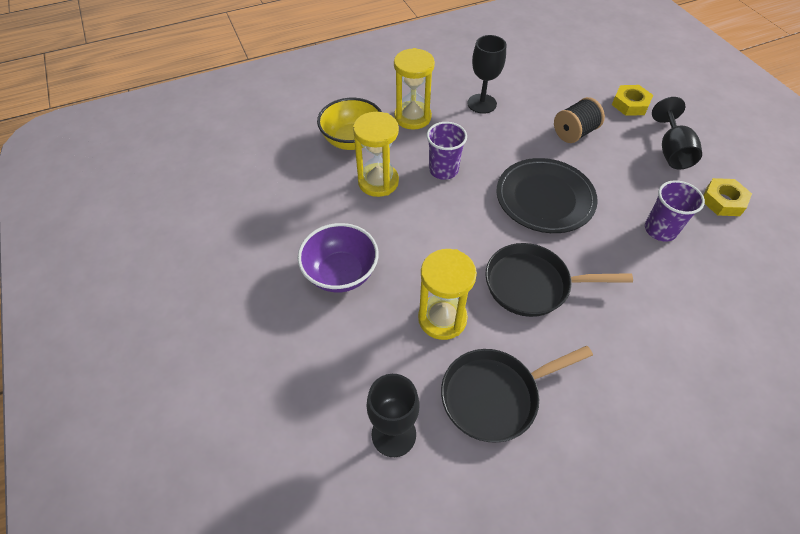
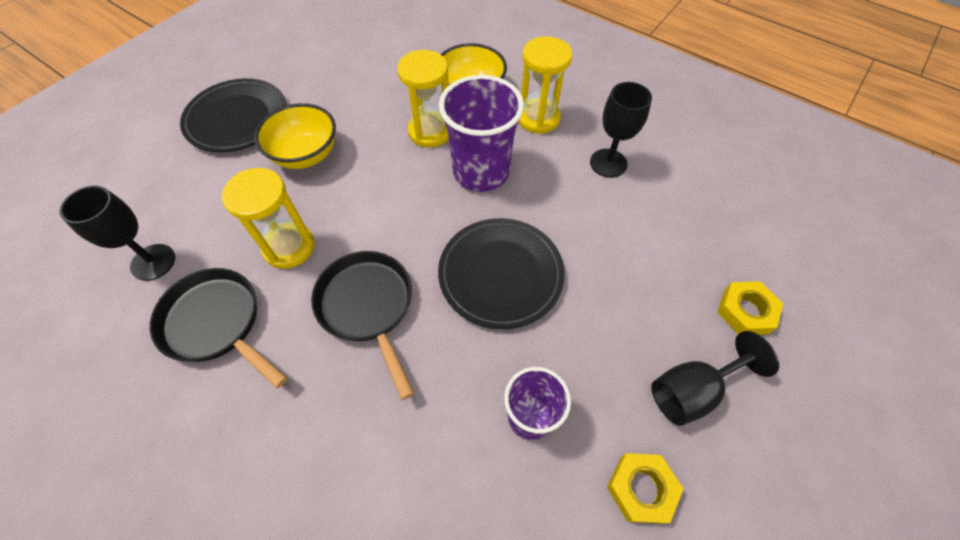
camera: 60 degrees right, 5 degrees up
(247, 313) = (237, 119): none -> black plate
(341, 273) = (306, 155): purple bowl -> yellow bowl
(443, 170) = (481, 172): purple cup -> purple cup, size x1.65
(574, 133) = (634, 266): black spool -> none

